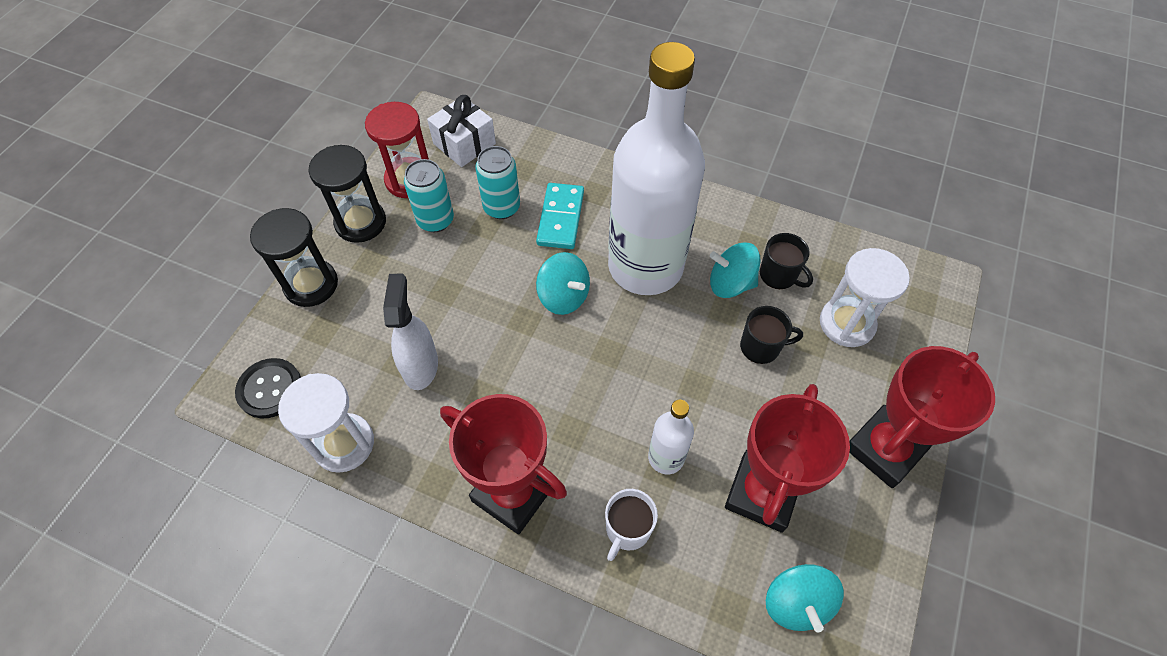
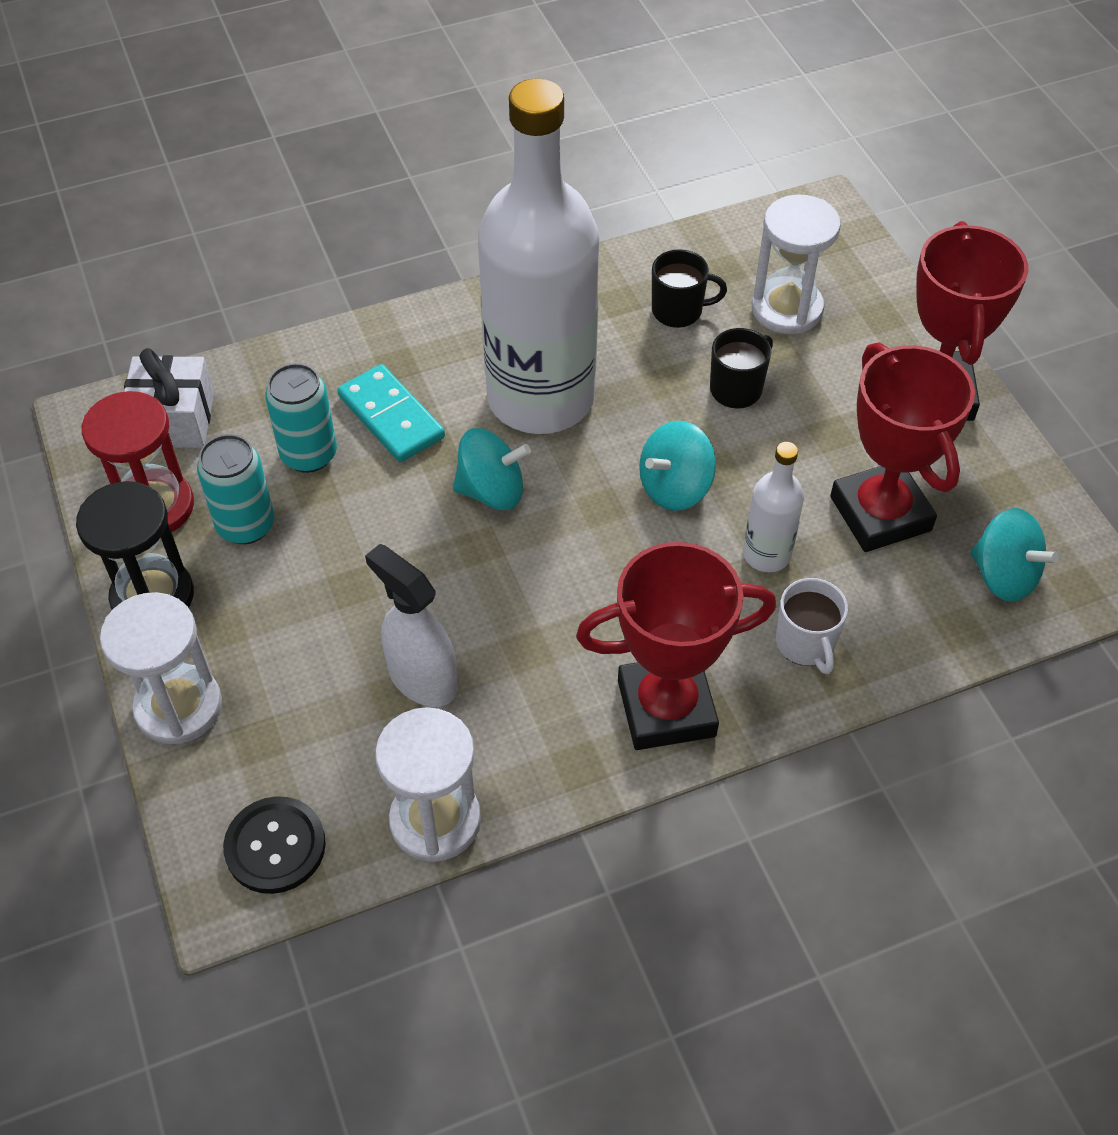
camera: 45 degrees left, 5 degrees down
(311, 284) = (178, 707): black hourglass -> white hourglass
(730, 283) = (643, 352): turquoise spinning top -> turquoise spinning top (675, 487)

